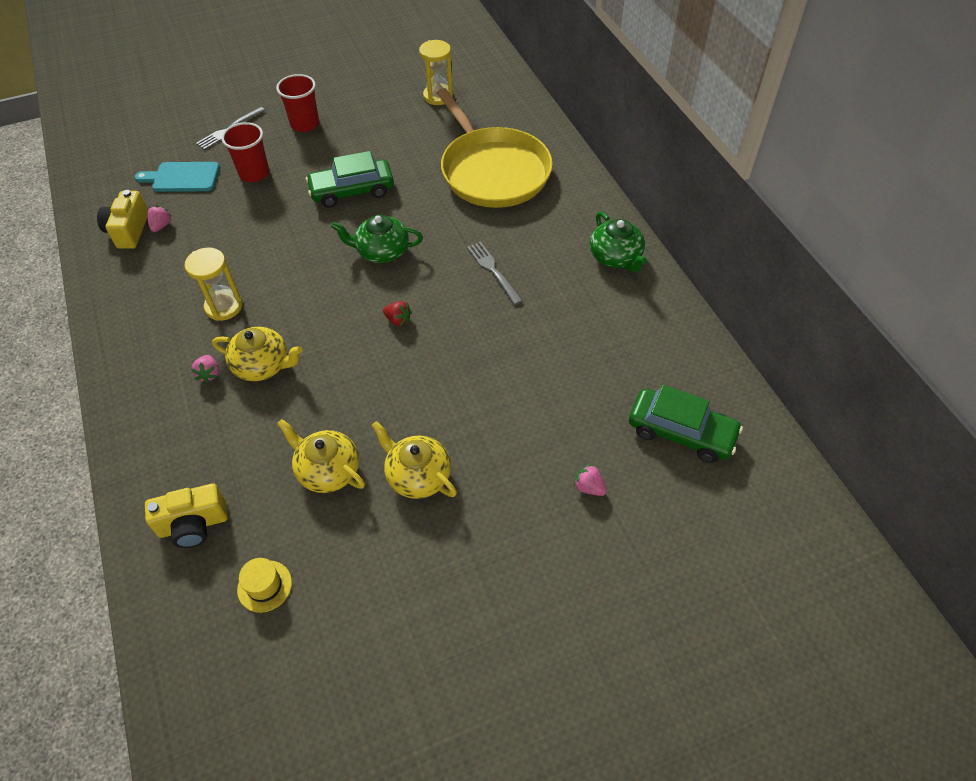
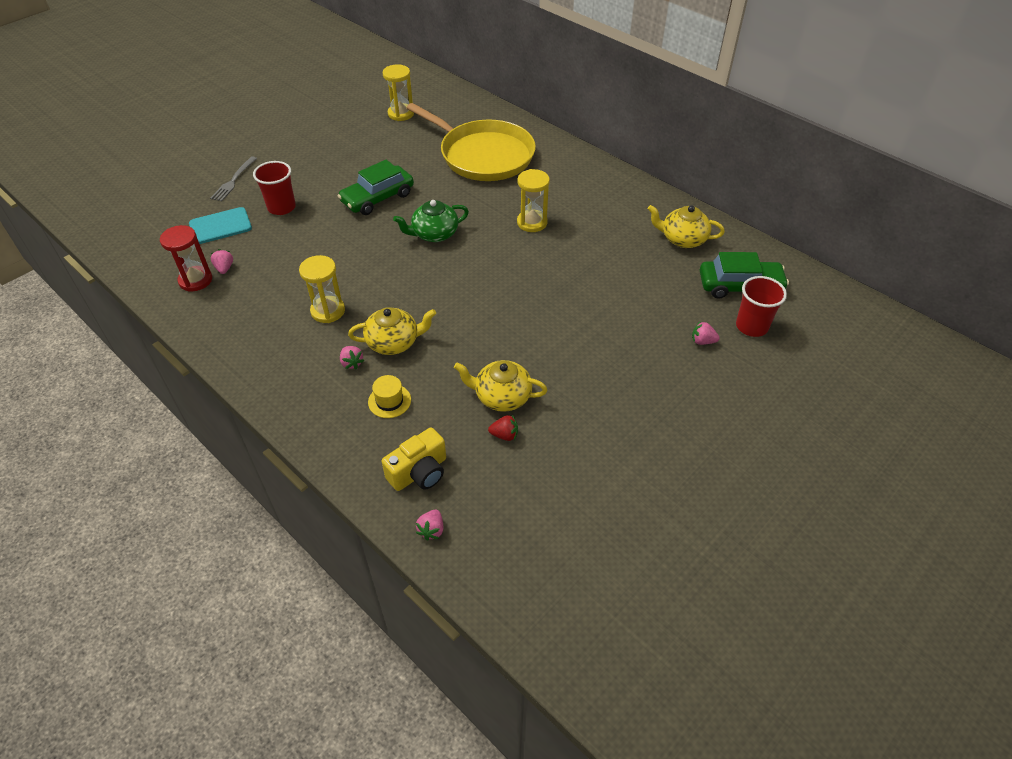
camera: 25 degrees left, 5 degrees down
(128, 230) = (195, 280): yellow camera -> red hourglass
(164, 595) = (431, 530): none -> pink strawberry
(264, 586) = (510, 492): yellow hat -> yellow hat (389, 401)
(305, 124) = (300, 160): red cup -> red cup (751, 326)
(398, 320) = (482, 277): red strawberry -> red strawberry (504, 435)
(417, 475) = (574, 376): yellow teapot -> yellow teapot (682, 239)
(492, 270) = (532, 222): grey fork -> yellow hourglass
(616, 257) = (617, 189): green teapot -> none

